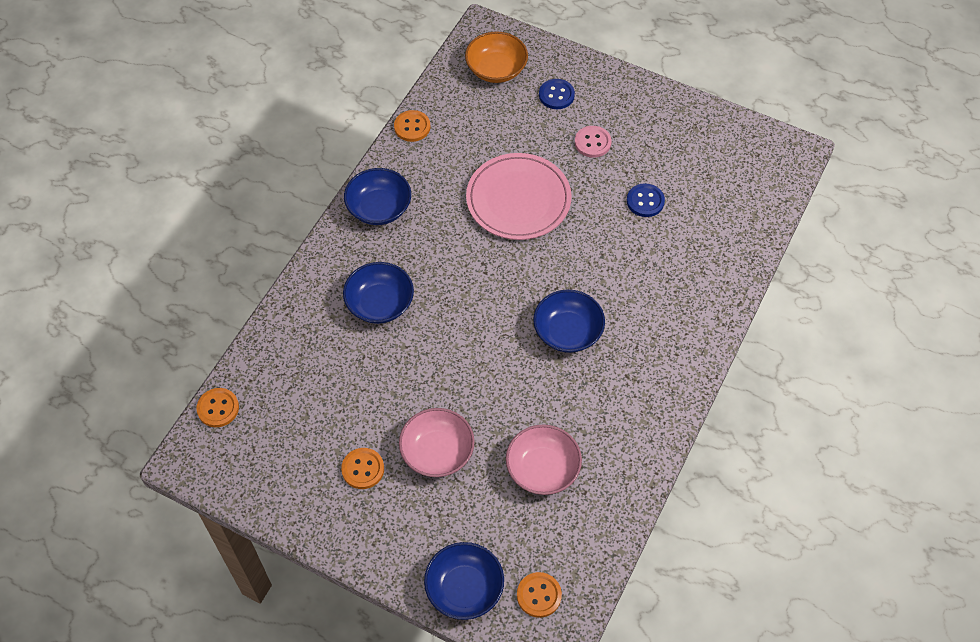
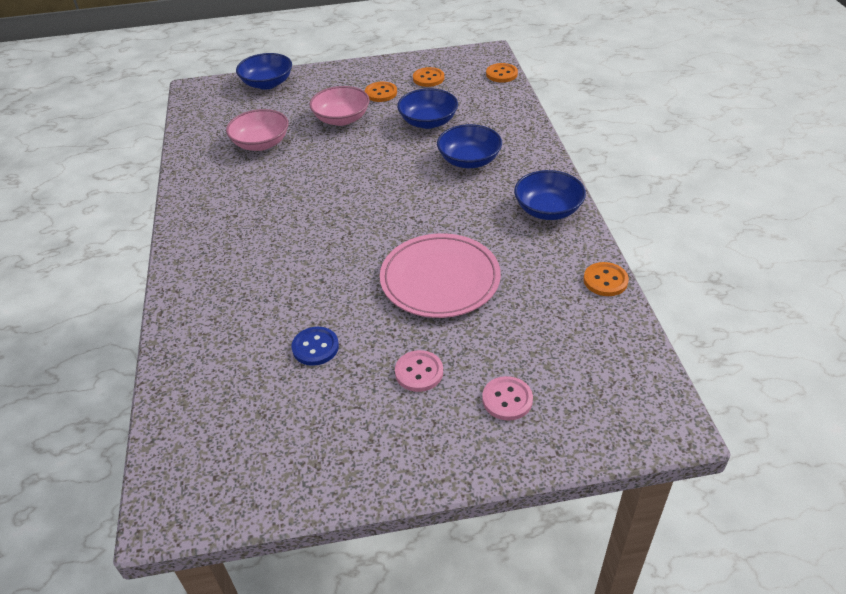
camera: 145 degrees right, 15 degrees down
(496, 69) = (601, 387): orange bowl -> none
(539, 595) = (218, 99): orange button -> orange button (428, 78)
(556, 95) = (507, 399): blue button -> pink button
(567, 331) = (306, 216): blue bowl -> blue bowl (428, 122)

